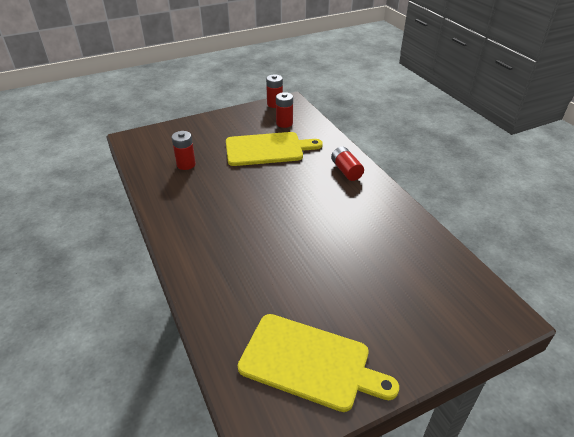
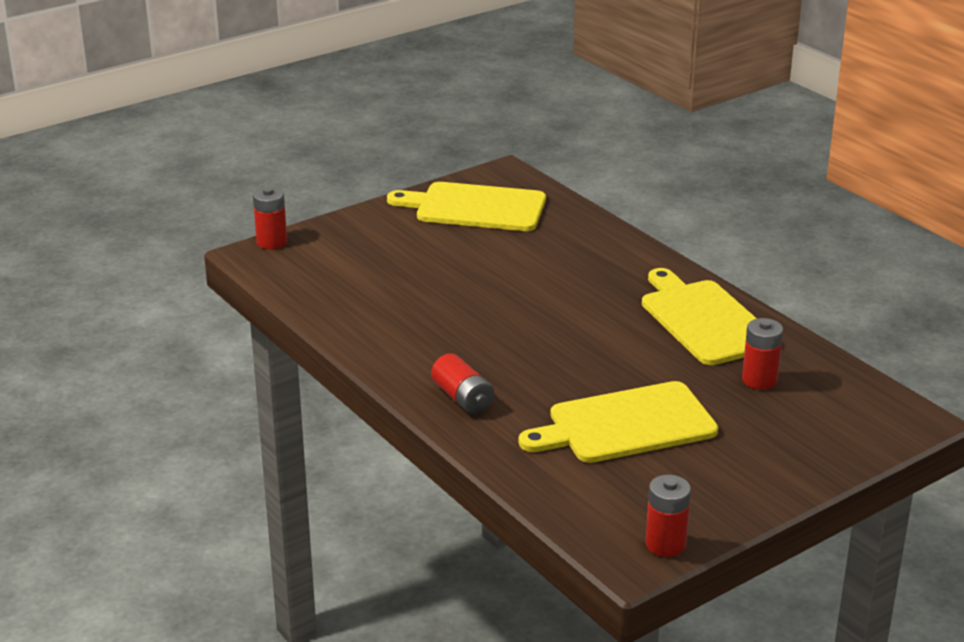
camera: 170 degrees right, 10 degrees down
(187, 206) = (704, 320): none -> yellow cutting board
(284, 123) = (617, 489): red battery -> red battery (272, 242)

